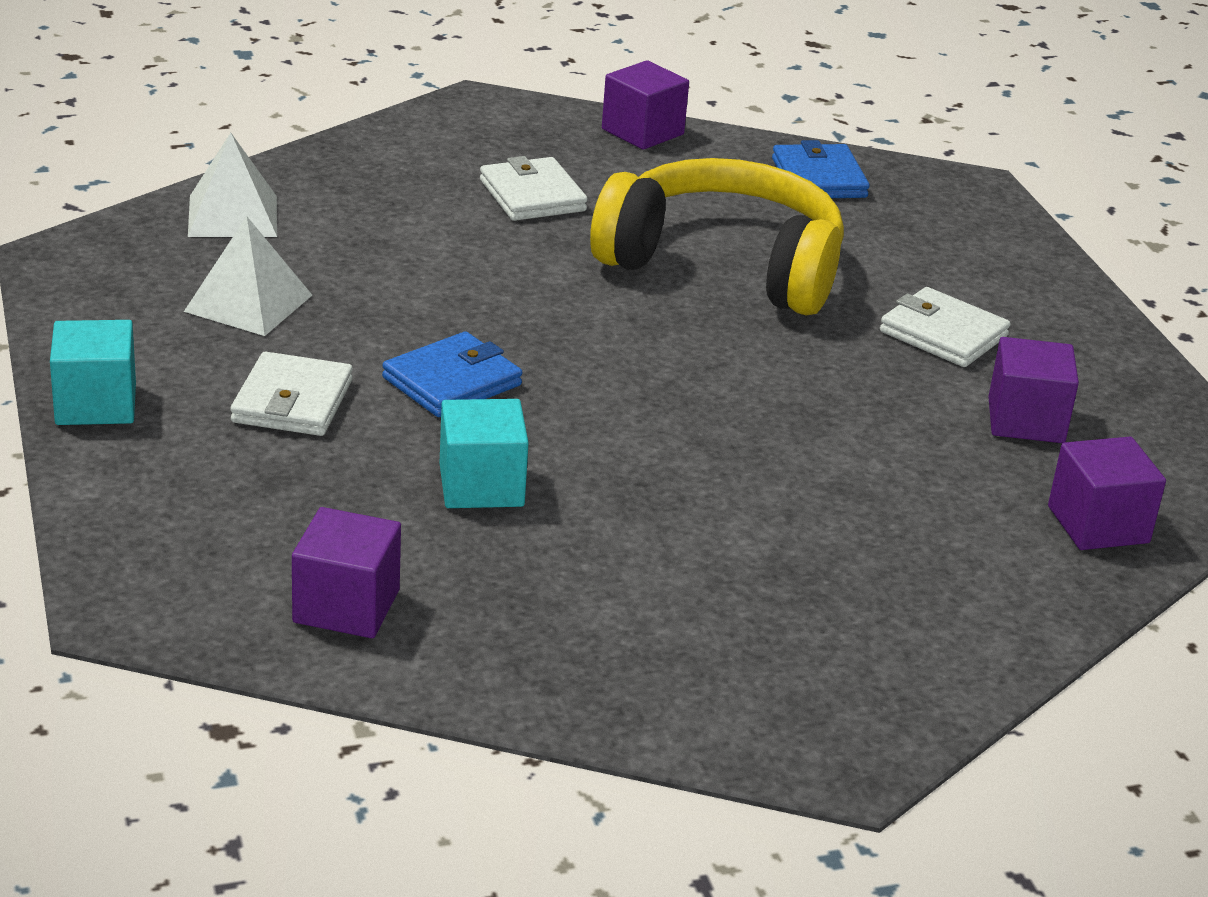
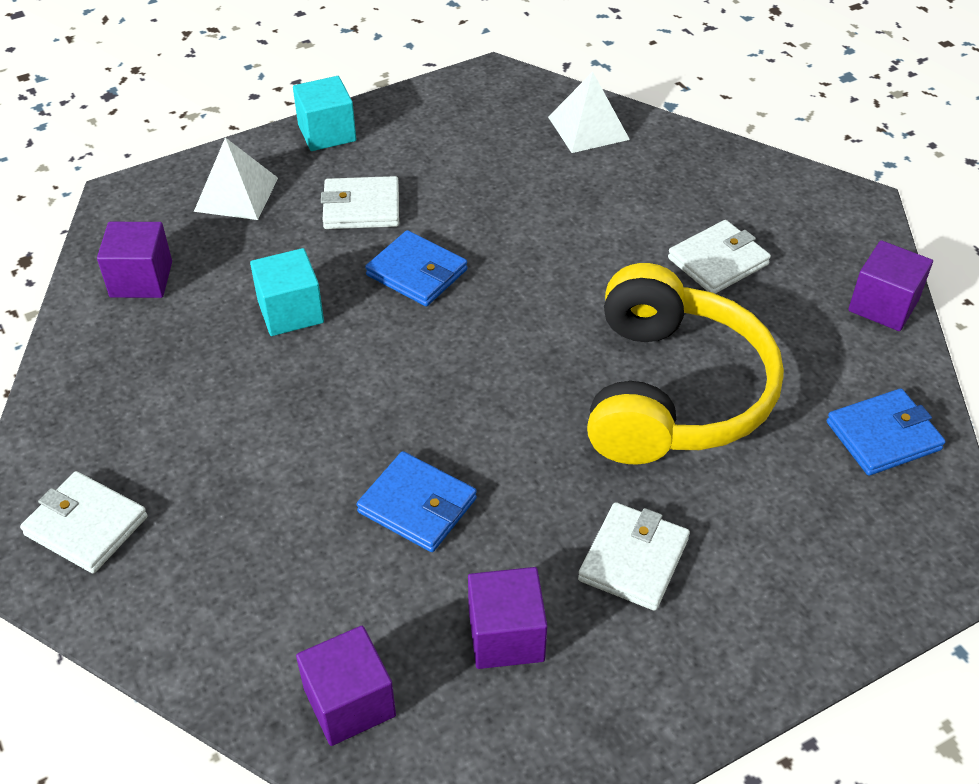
camera: 80 degrees right, 15 degrees up
(248, 303) = (475, 161): white pyramid -> white pyramid (236, 194)
(819, 689) = (86, 525): none -> white wallet
(844, 443) = (417, 505): none -> blue wallet

